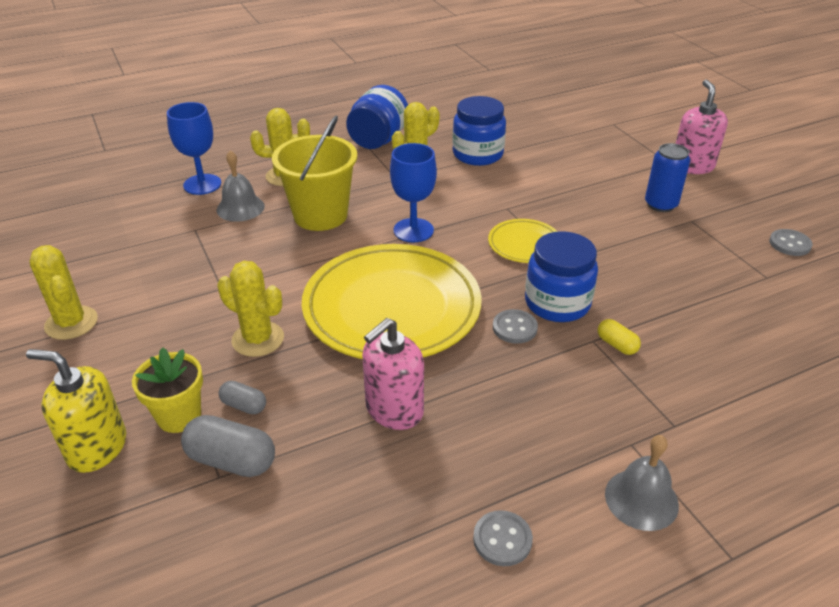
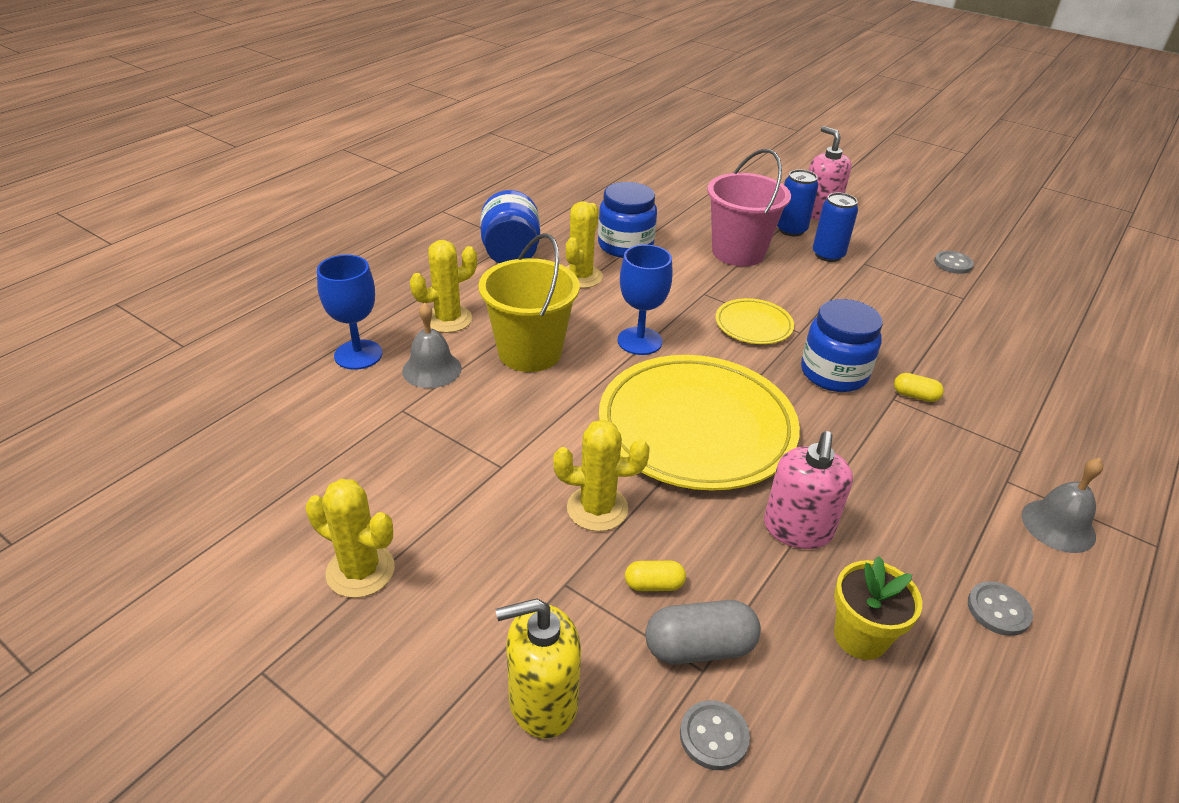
camera: 30 degrees left, 0 degrees up
(179, 416) = (598, 625): yellow flower pot -> yellow flower pot (860, 636)
(244, 405) = (654, 585): grey capsule -> yellow capsule
(514, 328) = (822, 409): grey button -> grey button (714, 736)
(574, 182) = (738, 252): none -> pink bucket
(646, 175) = (791, 230): none -> blue can

